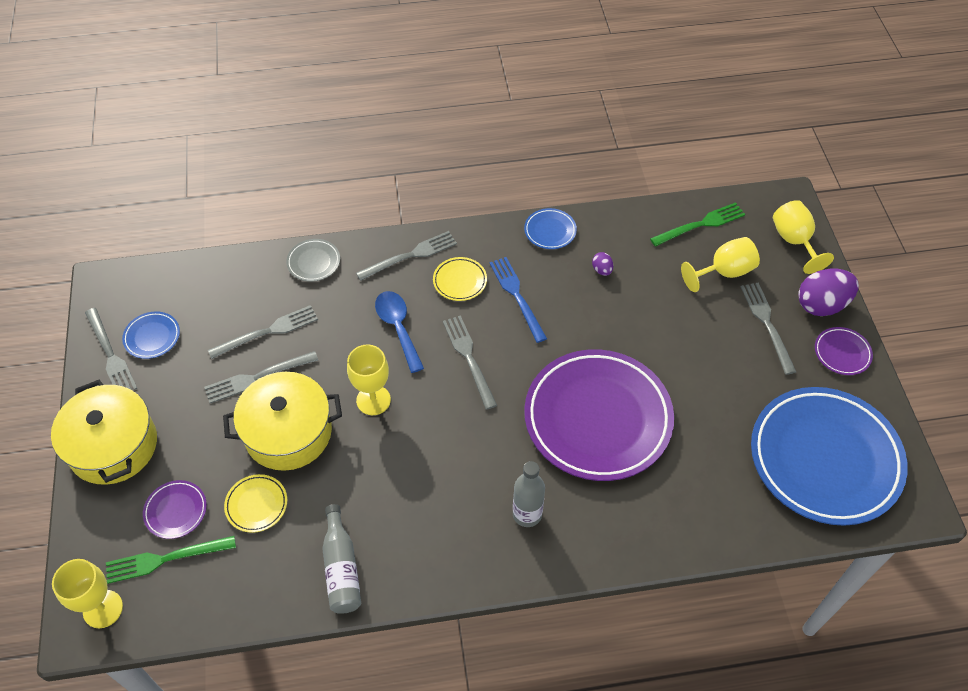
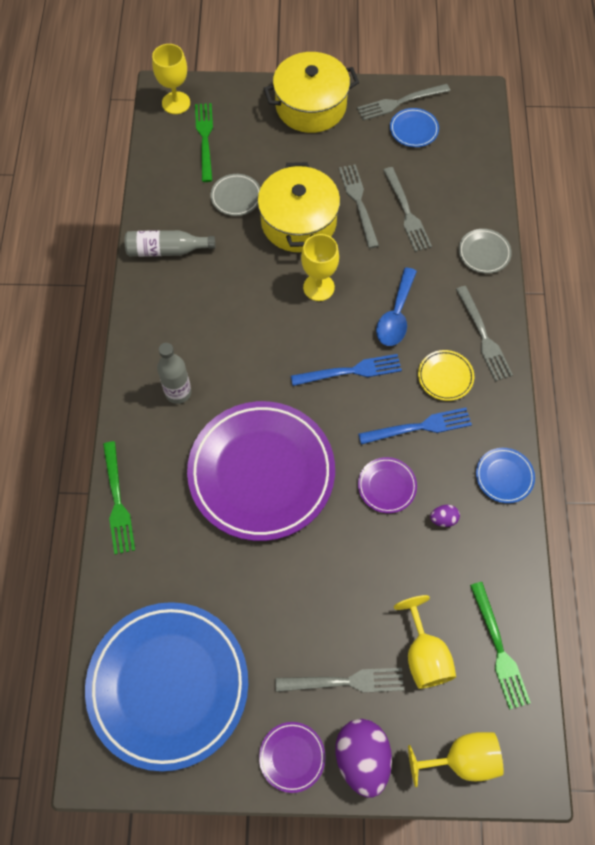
camera: 100 degrees right, 10 degrees up
(176, 511) = (243, 145): purple plate -> purple plate (387, 486)
(256, 505) = (236, 197): yellow plate -> grey plate
(398, 327) = (396, 315): blue spoon -> blue spoon turned 120 degrees clockwise
(468, 357) = (351, 371): grey fork -> blue fork
(667, 546) = (118, 502): none -> green fork

